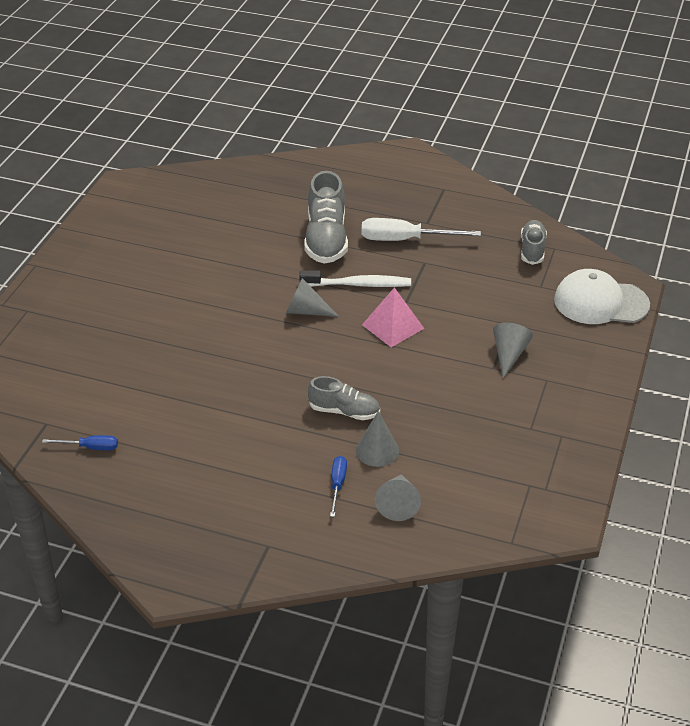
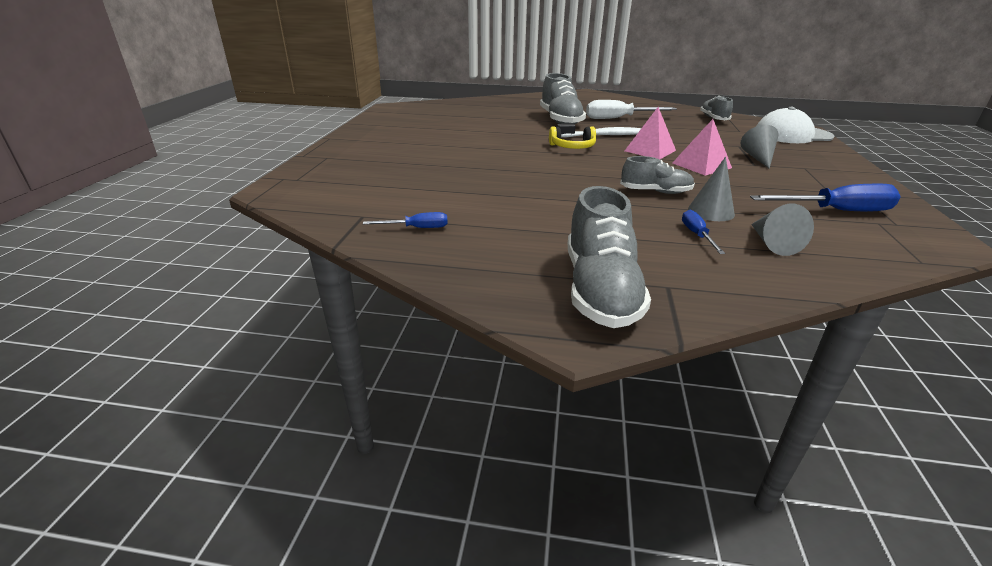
camera: 10 degrees left, 10 degrees down
(211, 543) = (600, 290): none -> grey shoe
(306, 311) = (572, 147): grey cone -> yellow headphones
(430, 364) = (701, 165): none -> pink pyramid
(504, 463) = (836, 211): none -> blue screwdriver

